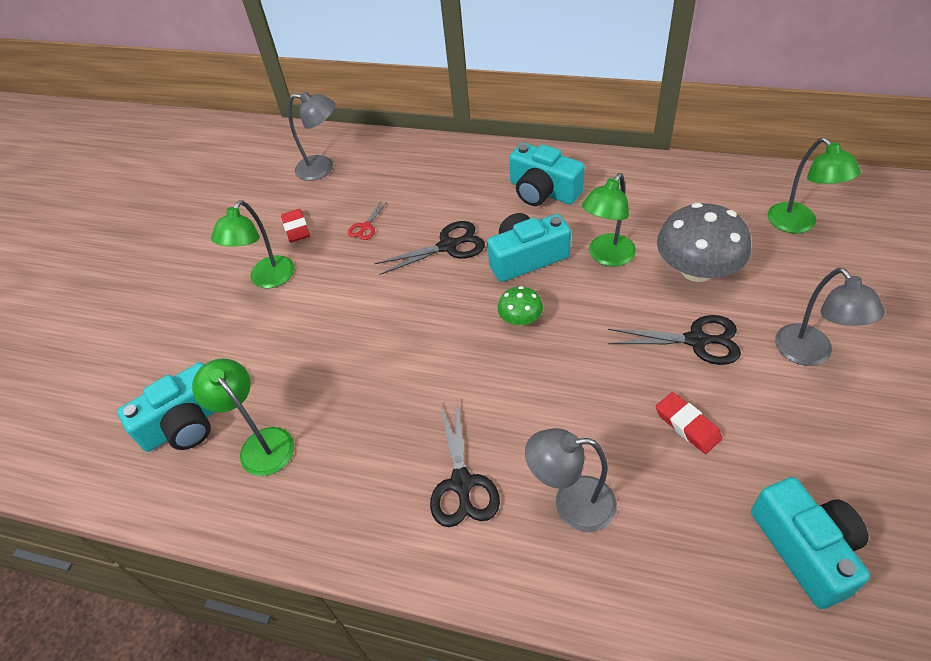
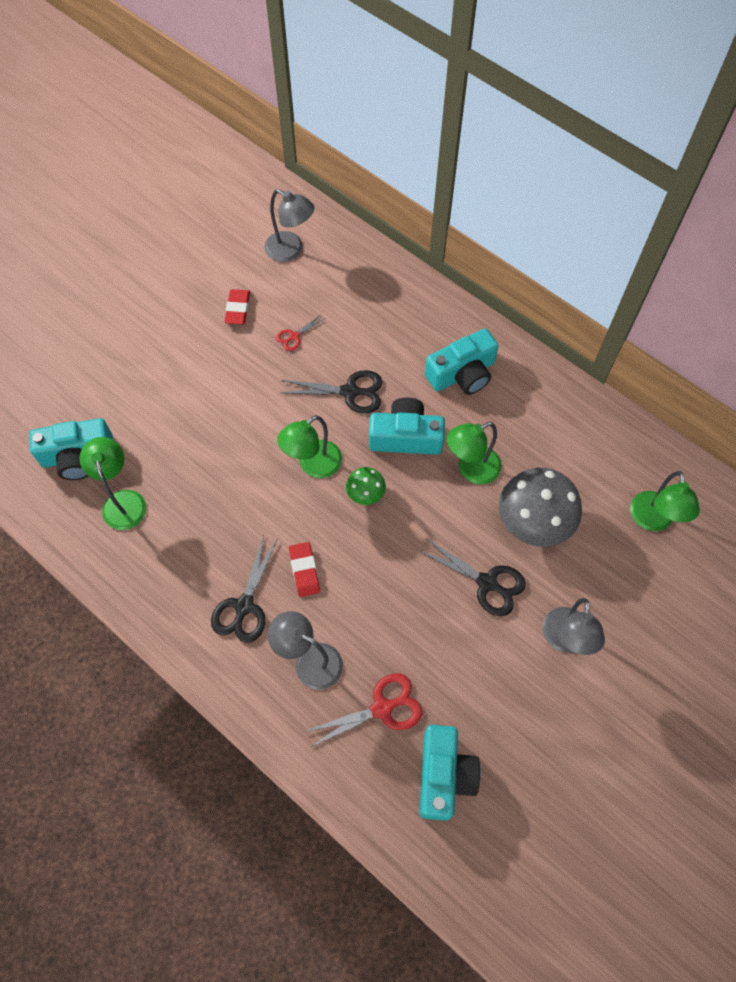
camera: 20 degrees right, 15 degrees up
(267, 279) = (191, 351): green lamp -> green lamp (313, 465)
(543, 191) = (462, 374): turquoise camera -> turquoise camera turned 90 degrees counterclockwise
(685, 512) = (382, 708): none -> red scissors
(687, 425) = (429, 647): red eraser -> red eraser (304, 570)

